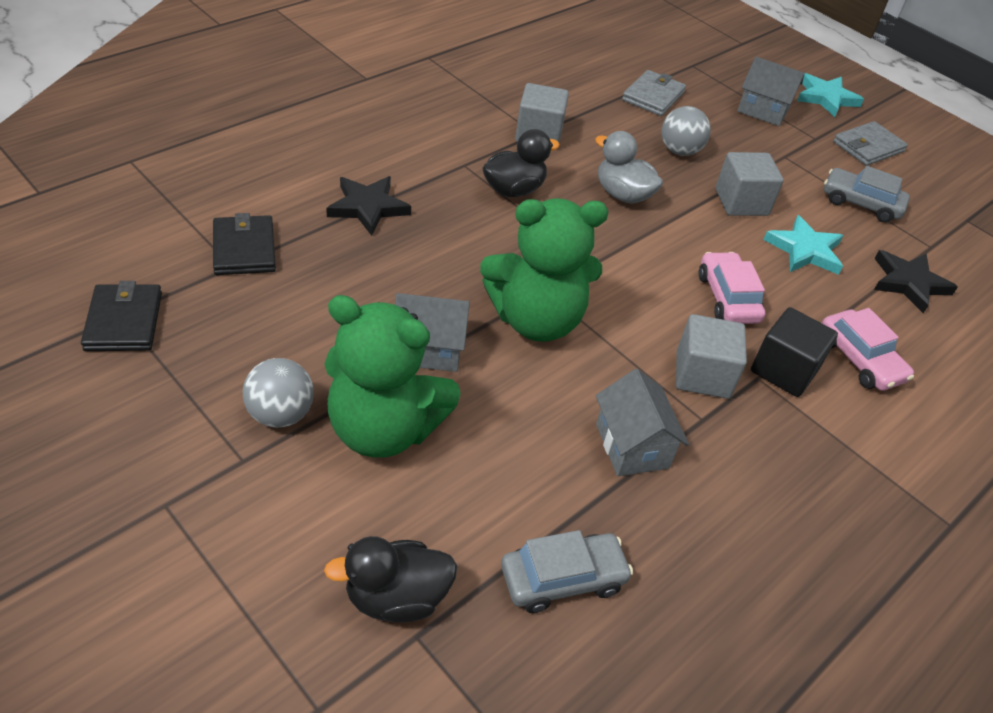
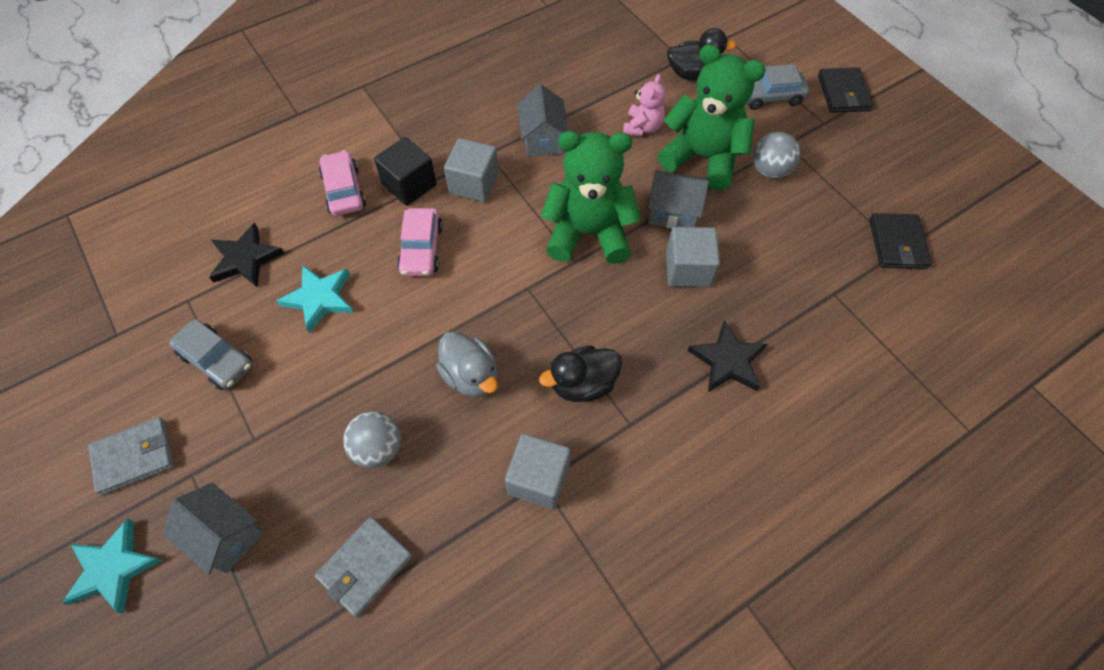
camera: 165 degrees left, 15 degrees up
(244, 249) = (829, 312): black wallet -> black wallet (843, 93)
(481, 476) = (642, 127): none -> pink teddy bear
(563, 579) = (603, 76): grey car -> grey car (769, 96)
(741, 202) = (348, 363): grey cube -> grey cube (688, 269)

